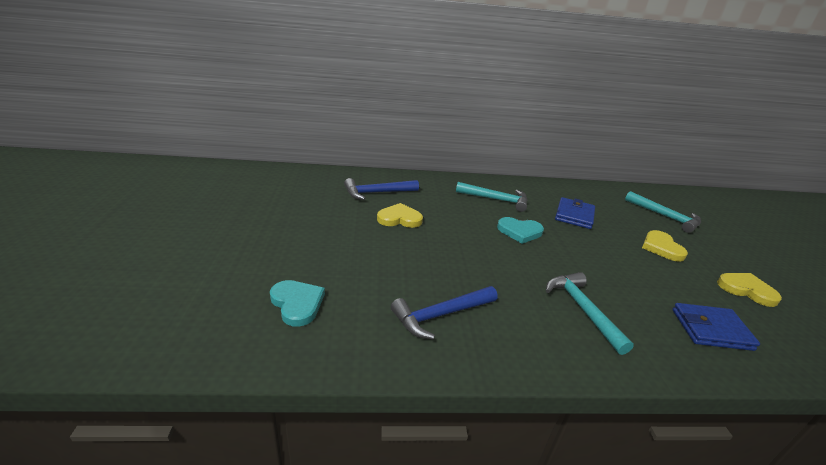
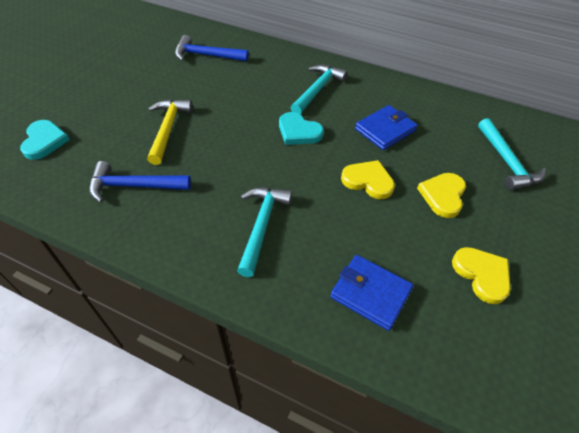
camera: 30 degrees right, 20 degrees up
(399, 218) = (198, 88): yellow heart -> yellow heart (368, 181)
(413, 258) = (168, 129): none -> yellow hammer
(496, 199) = (317, 90): turquoise hammer -> turquoise hammer turned 105 degrees counterclockwise

